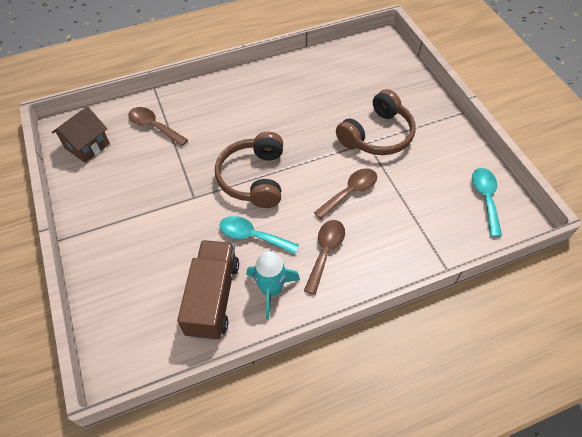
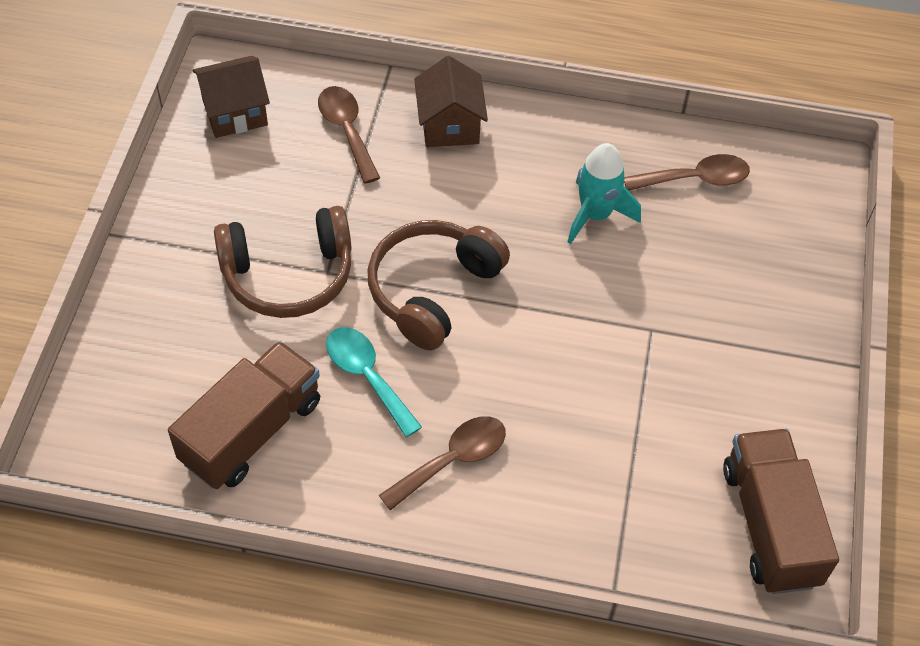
camera: 30 degrees right, 0 degrees up
(204, 100) = (449, 125): none -> brown house
(271, 290) = (336, 468): turquoise rocket -> turquoise rocket (595, 215)
(350, 192) = (560, 393): brown spoon -> brown spoon (695, 179)
(377, 135) = (678, 326): brown headphones -> brown headphones (288, 275)
(485, 198) = (770, 525): turquoise spoon -> brown truck

